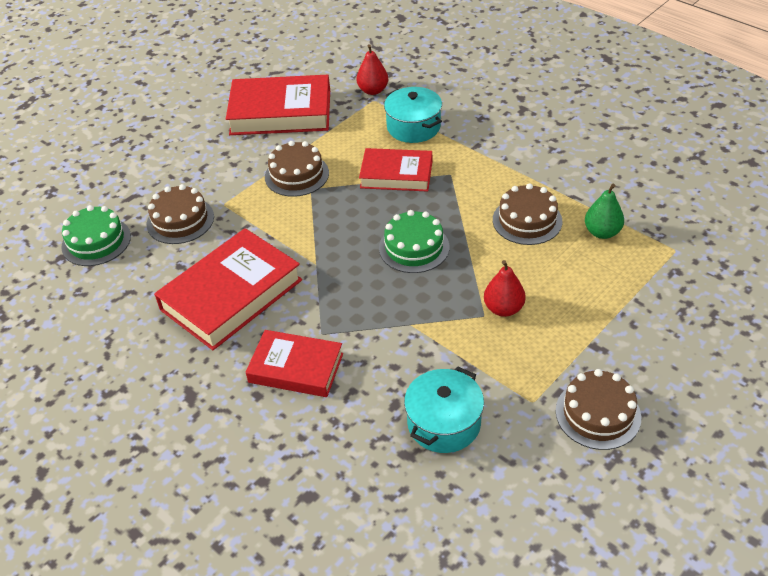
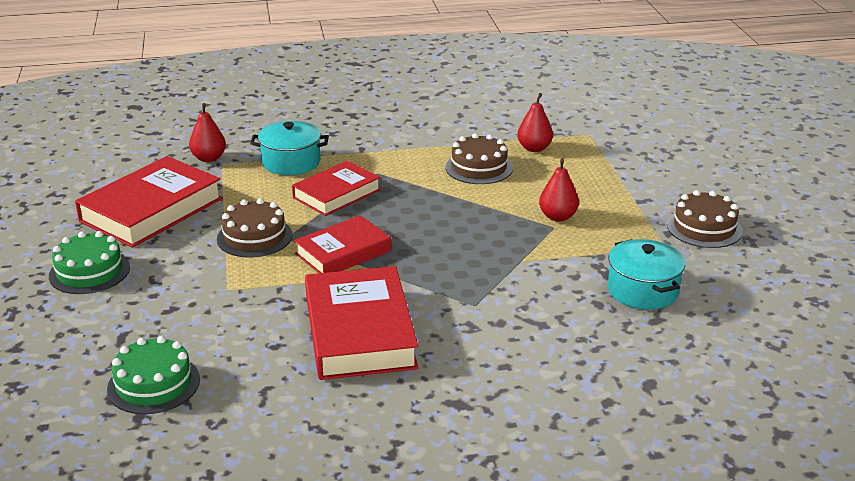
camera: 55 degrees left, 15 degrees down
(180, 220) = (209, 321): brown cake -> none
(296, 368) = (498, 333): red book -> red book (343, 252)
(414, 247) = (436, 223): green cake -> green cake (89, 271)
(602, 232) = (534, 148): green pear -> red pear

